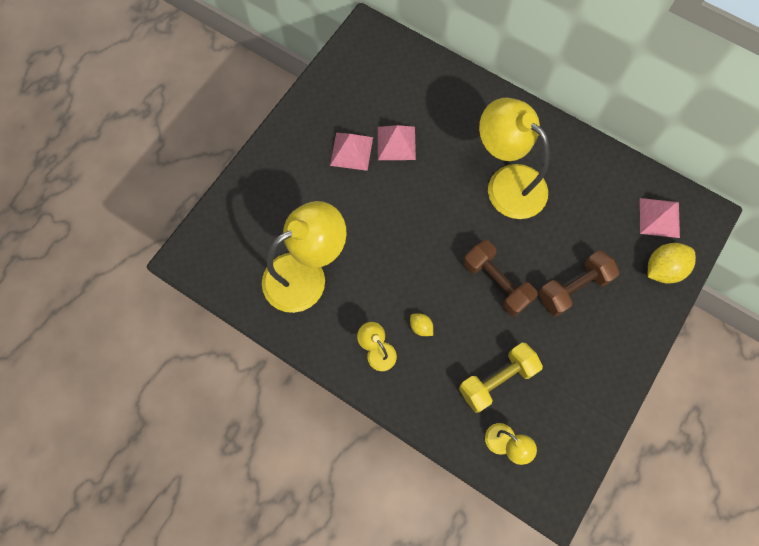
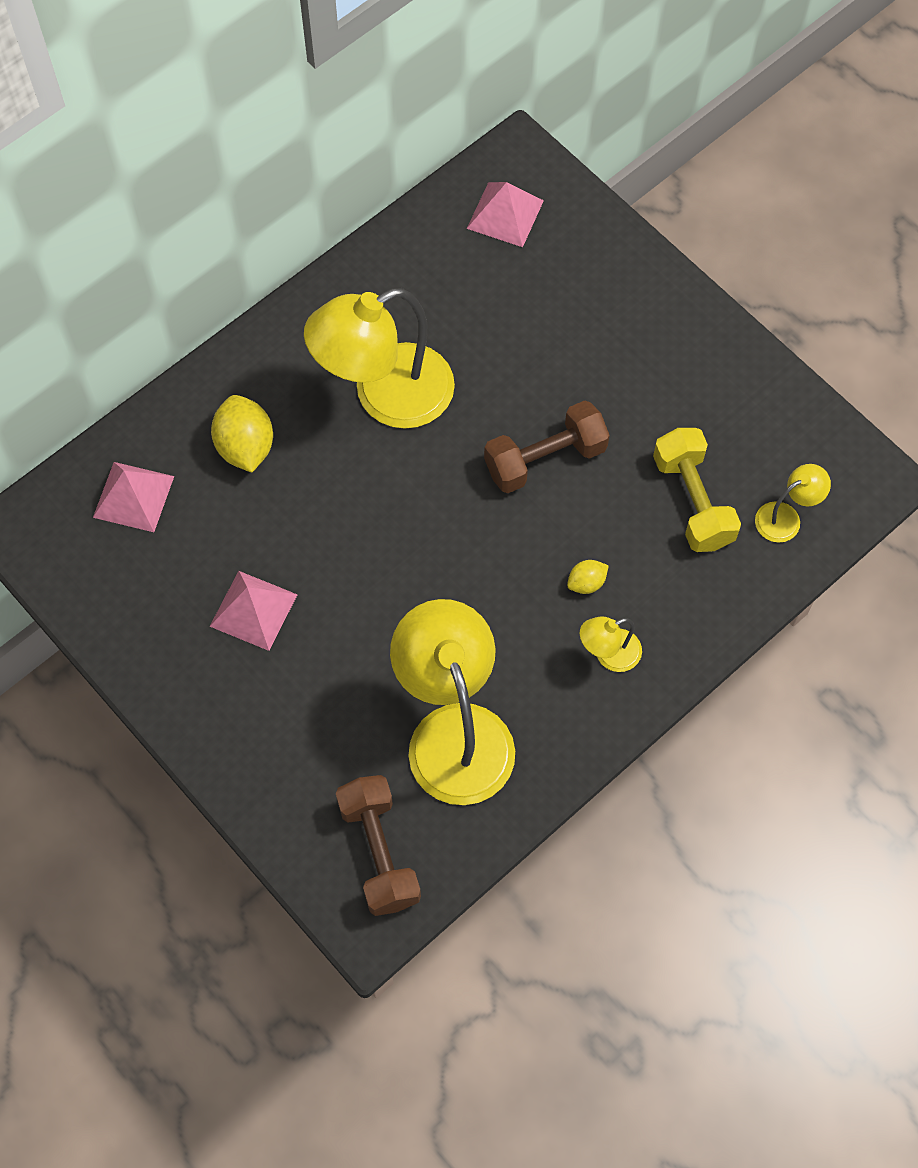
camera: 75 degrees left, 5 degrees down
(396, 143) = (261, 537): pink pyramid -> pink pyramid (133, 496)
(573, 288) = (581, 360): brown dumbbell -> brown dumbbell (379, 852)
(662, 269) = (584, 238): yellow lemon -> yellow lemon (245, 447)

